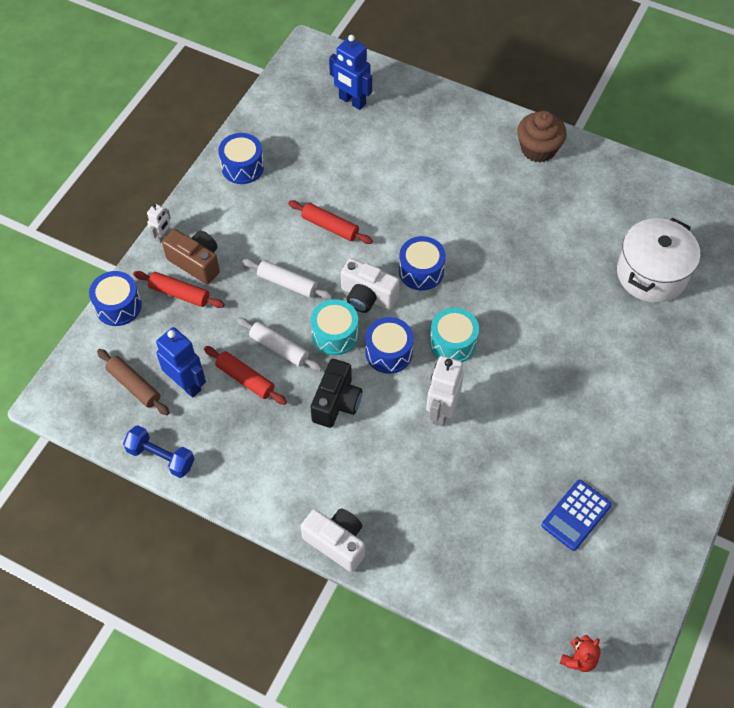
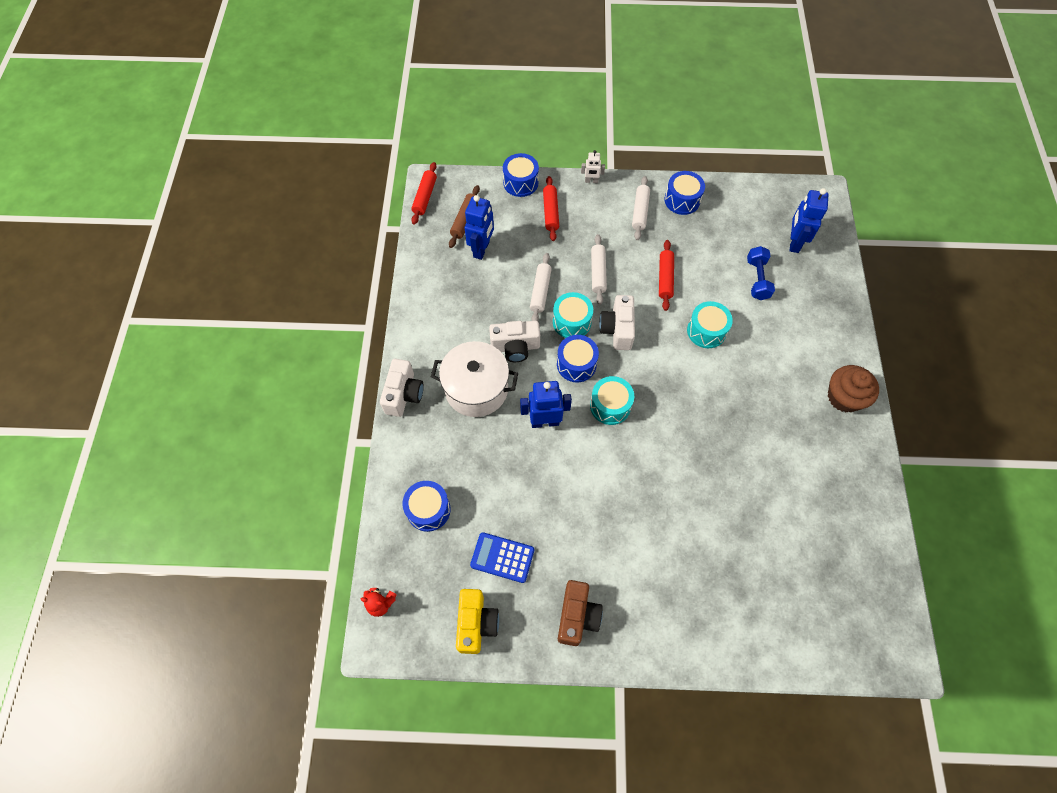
camera: 65 degrees right, 5 degrees up
(161, 457) = (419, 260): blue dumbbell -> blue dumbbell (757, 279)
(196, 262) = (582, 210): brown camera -> brown camera (577, 616)
(233, 210) = (640, 212): none -> white rolling pin
(245, 379) = (504, 282): red rolling pin -> red rolling pin (425, 197)
(336, 402) = (515, 347): black camera -> white camera
(411, 221) = (706, 331): none -> turquoise drum
(421, 271) = (663, 357): blue drum -> blue drum (428, 510)
(441, 411) = (545, 421): white robot -> blue robot
(636, 569) = (476, 623): none -> yellow camera
(651, 274) = (771, 539): white pot -> white pot (476, 389)

